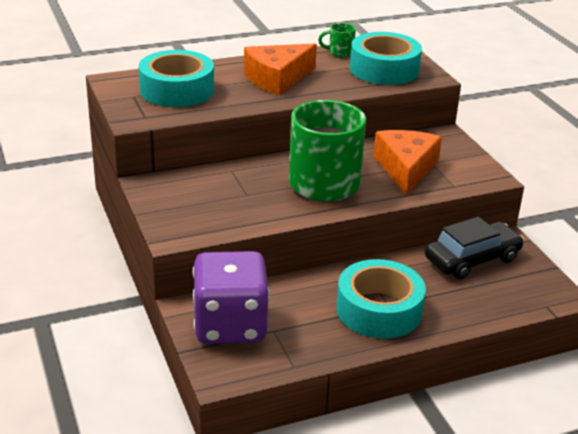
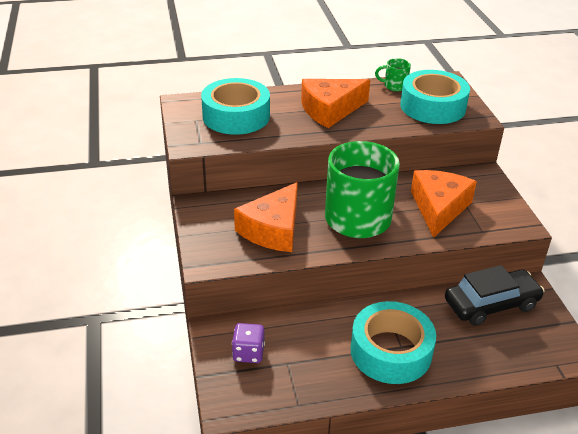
camera: 10 degrees right, 5 degrees up
(230, 325) = (248, 353): purple dice -> purple dice, size x0.45
(236, 200) = (273, 229): none -> orange cheese

